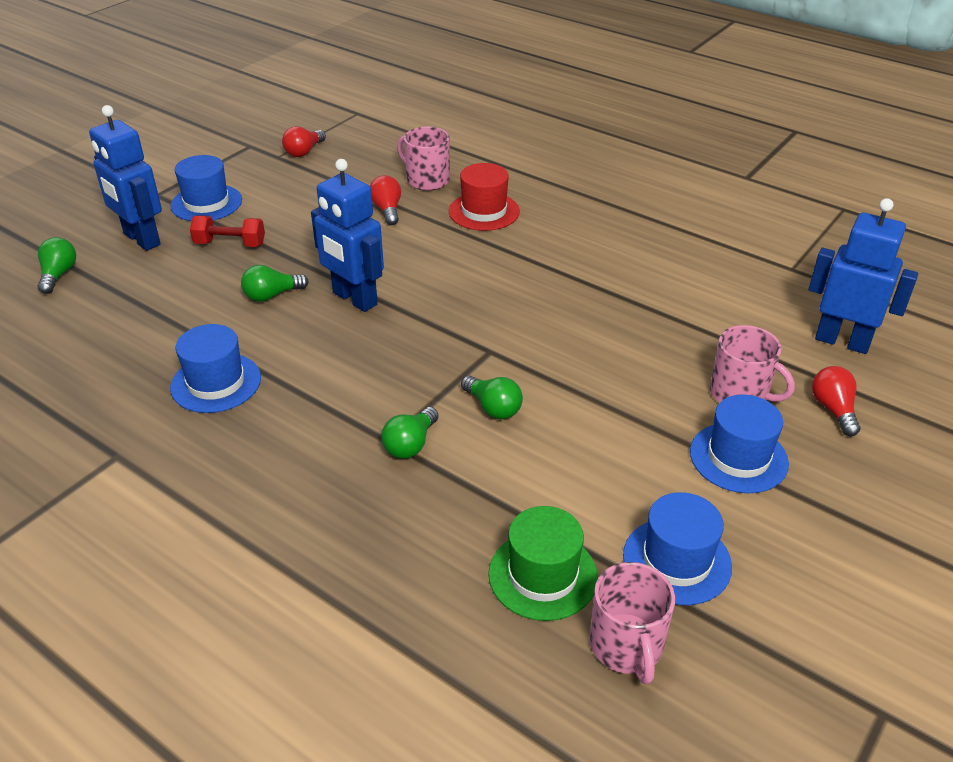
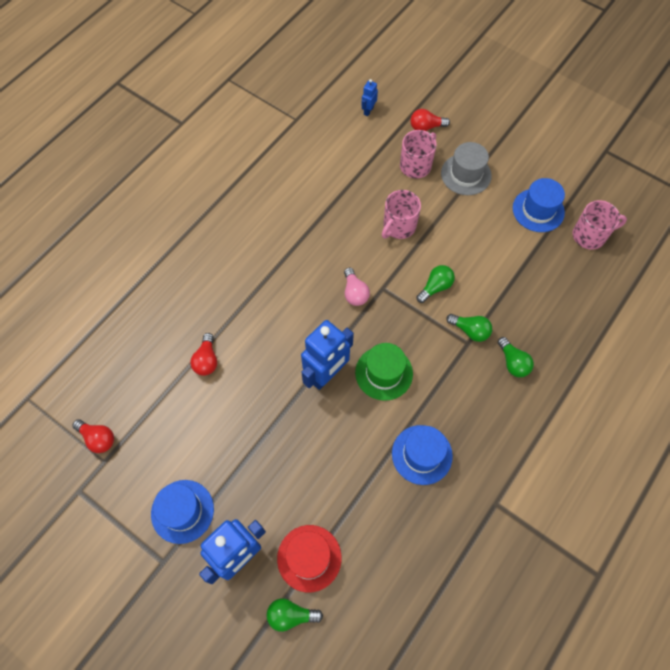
camera: 90 degrees left, 25 degrees up
(230, 244) = (250, 477): red dumbbell -> none
(272, 295) = (322, 433): green light bulb -> green light bulb (513, 362)
(387, 210) = (206, 360): red light bulb -> red light bulb turned 75 degrees counterclockwise
(427, 180) = (162, 333): pink mug -> pink mug (398, 226)
(482, 324) = (354, 293): none -> pink light bulb
(484, 211) = (214, 291): red hat -> red hat (309, 558)
(543, 575) = (555, 267): green hat -> green hat (384, 373)
(738, 457) = (466, 174): blue hat -> grey hat
(842, 341) = (368, 111): blue robot -> blue robot, size x0.46

